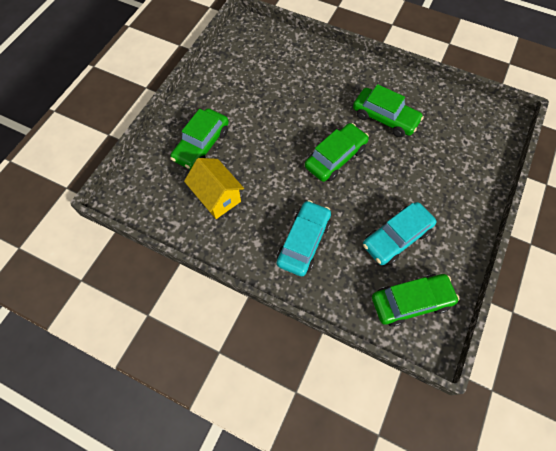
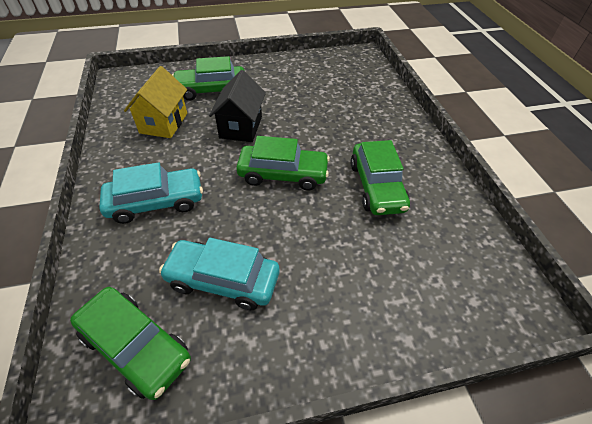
camera: 50 degrees right, 15 degrees down
(266, 152) = (241, 127): none -> black house

